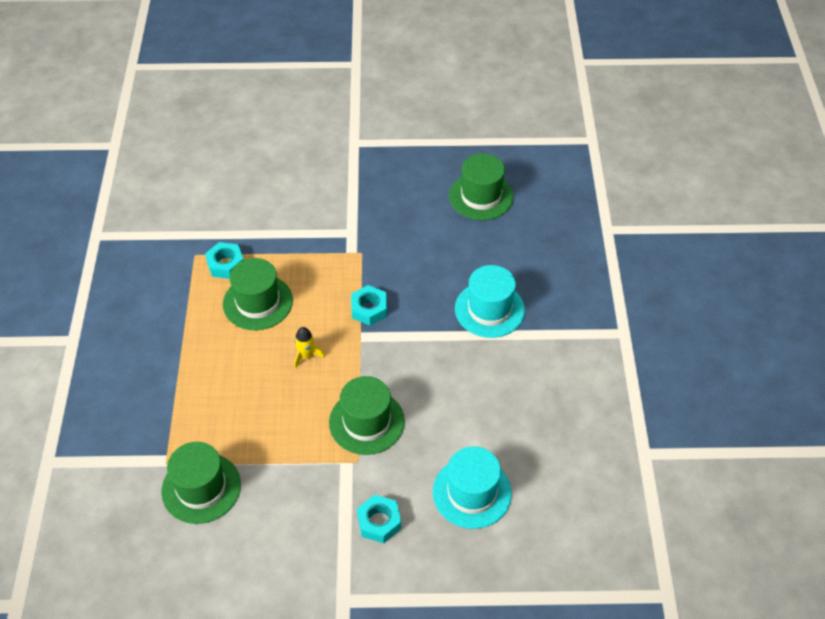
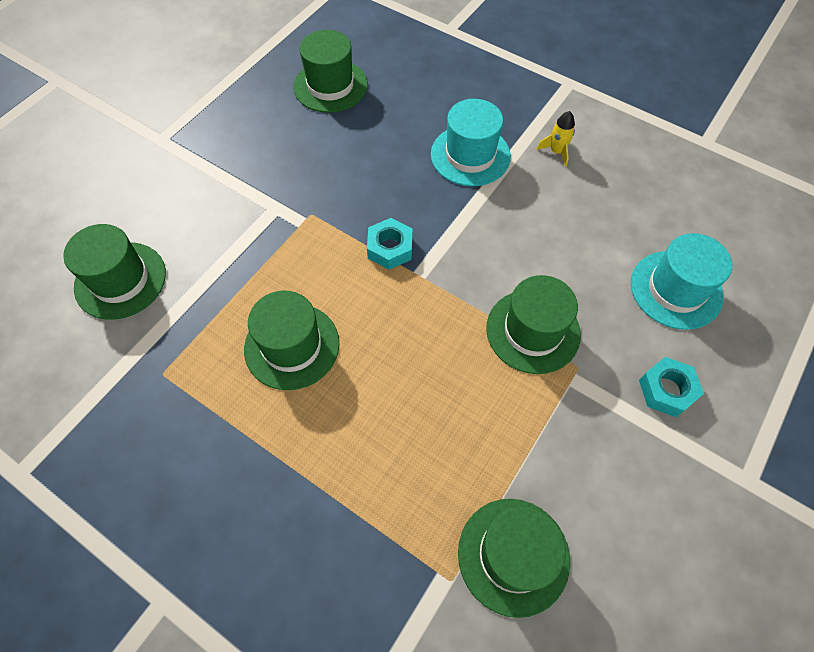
camera: 55 degrees left, 10 degrees up
(225, 264) = (208, 349): turquoise nut -> none
(239, 195) = (120, 280): none -> green hat
(306, 355) = (405, 339): yellow rocket -> yellow rocket (556, 151)

